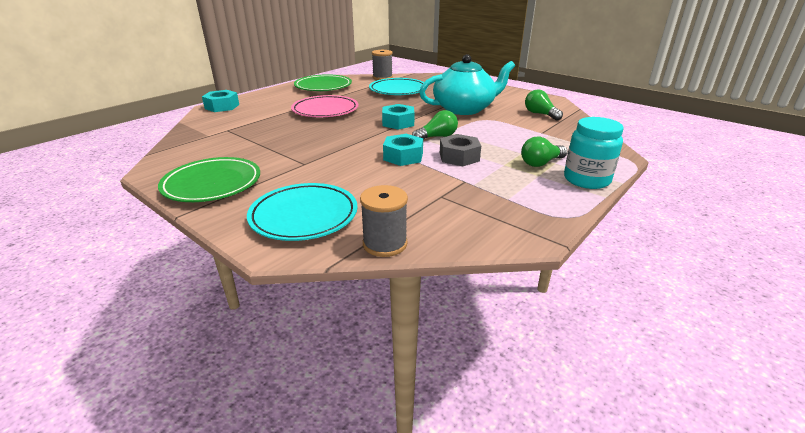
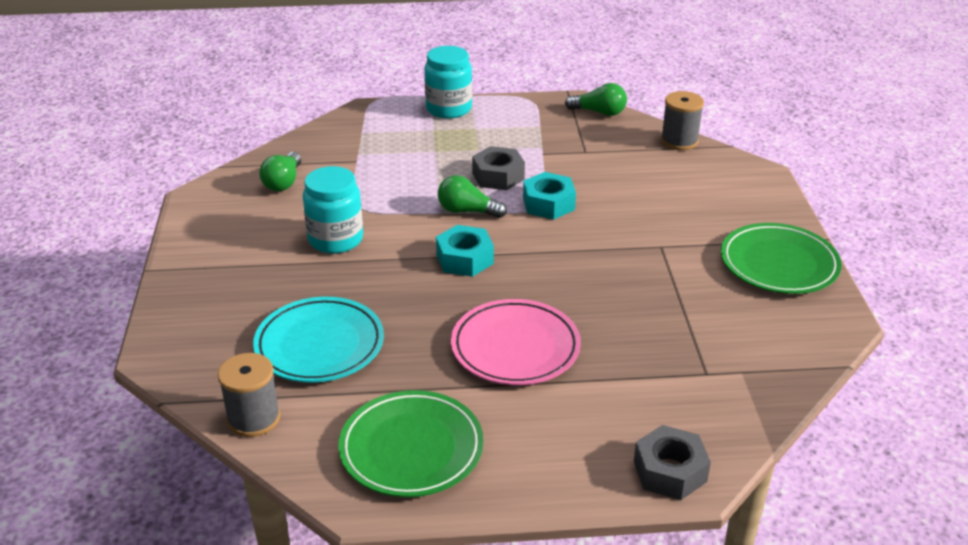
camera: 135 degrees left, 5 degrees up
(222, 106) = (670, 471): turquoise nut -> grey nut
(304, 216) = (716, 187): turquoise plate -> none
(464, 109) = (335, 239): turquoise teapot -> turquoise jar
(541, 163) = (444, 135): green light bulb -> green light bulb (599, 112)

